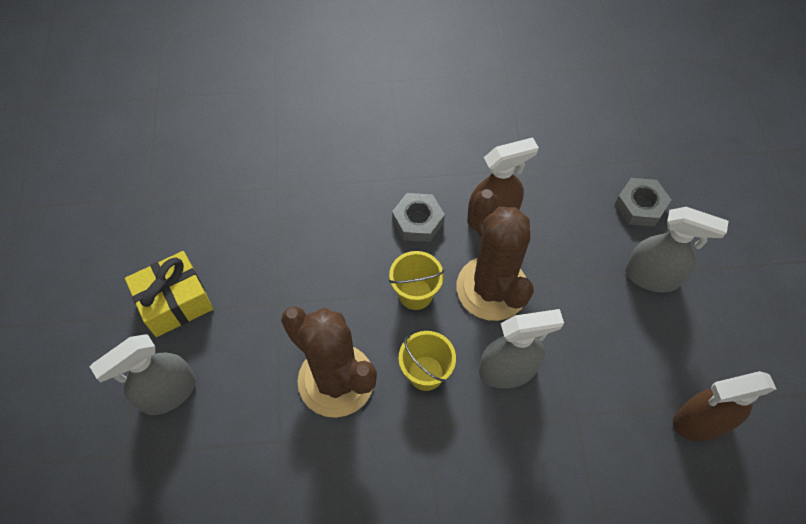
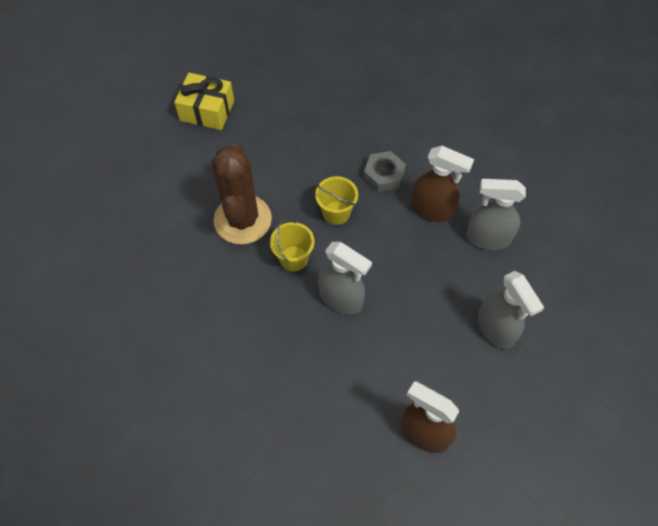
camera: 45 degrees right, 0 degrees up
(168, 393) = (156, 153): grey spray bottle -> grey spray bottle (487, 238)
(492, 288) = (384, 248): brown cactus -> none
(640, 206) = (539, 282): grey nut -> none

